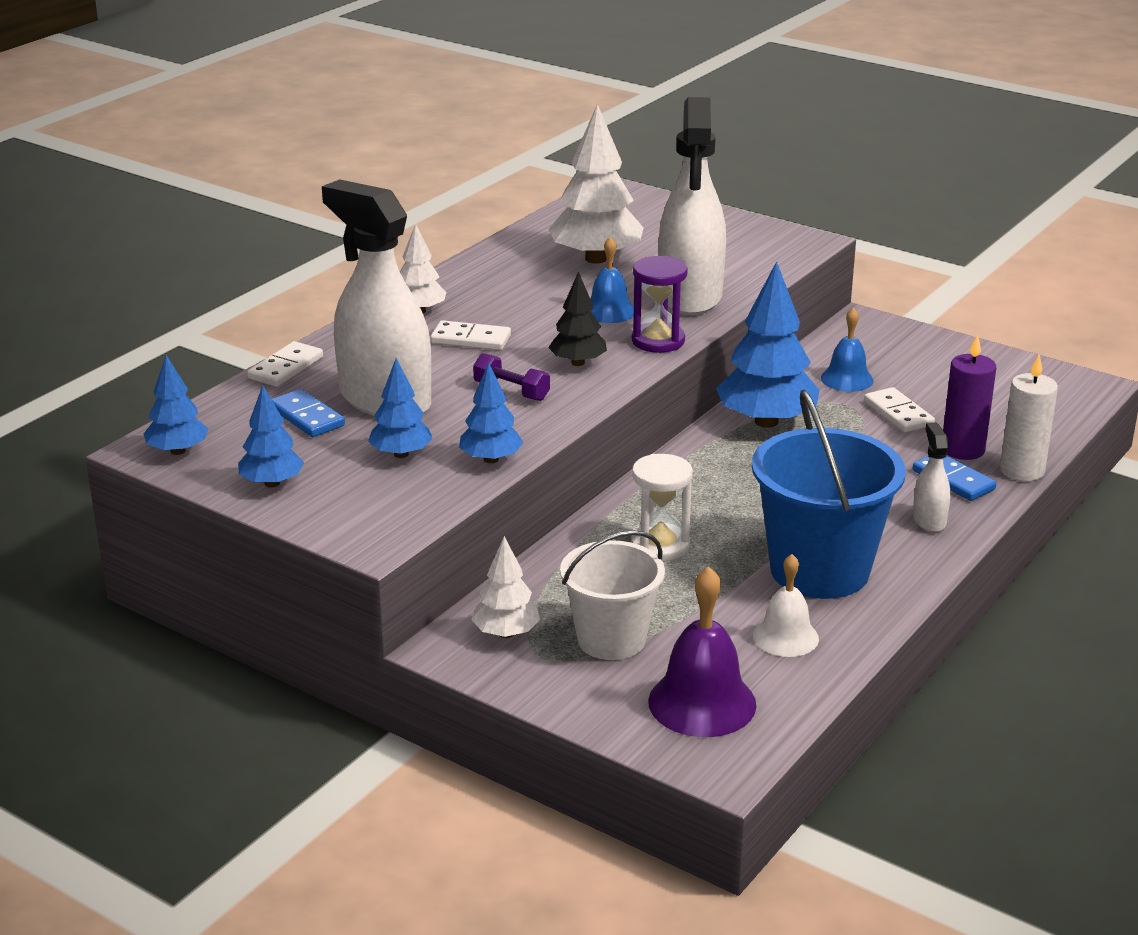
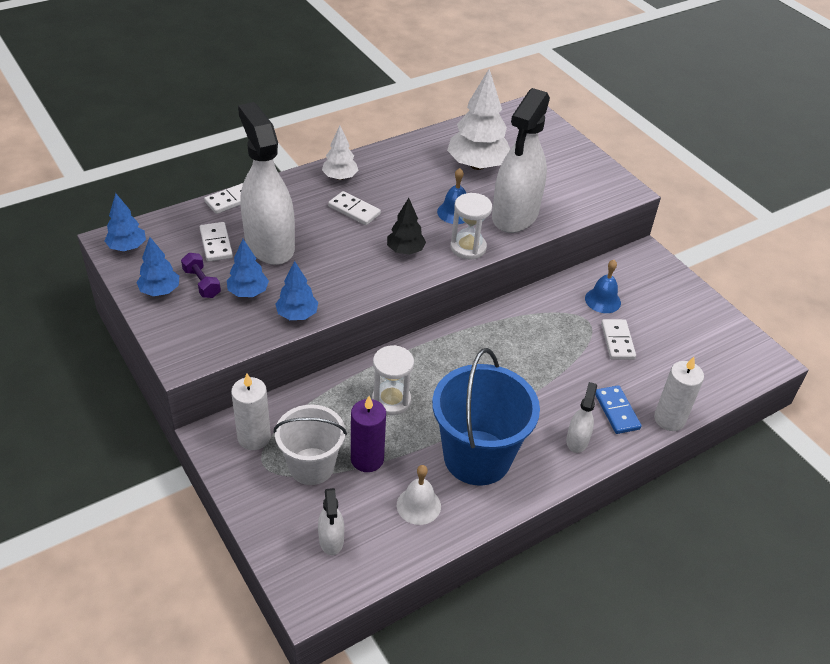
camera: 20 degrees right, 15 degrees up
(307, 417) = (216, 244): blue domino -> white domino
(506, 633) = (254, 437): white tree -> white candle
(511, 391) = (348, 262): purple dumbbell -> purple dumbbell (202, 283)
(658, 341) = (468, 248): purple hourglass -> white hourglass
(702, 703) = (331, 540): purple bell -> white spray bottle
(766, 421) = (526, 319): blue tree -> none
(963, 449) = (640, 387): purple candle -> purple candle (367, 459)

